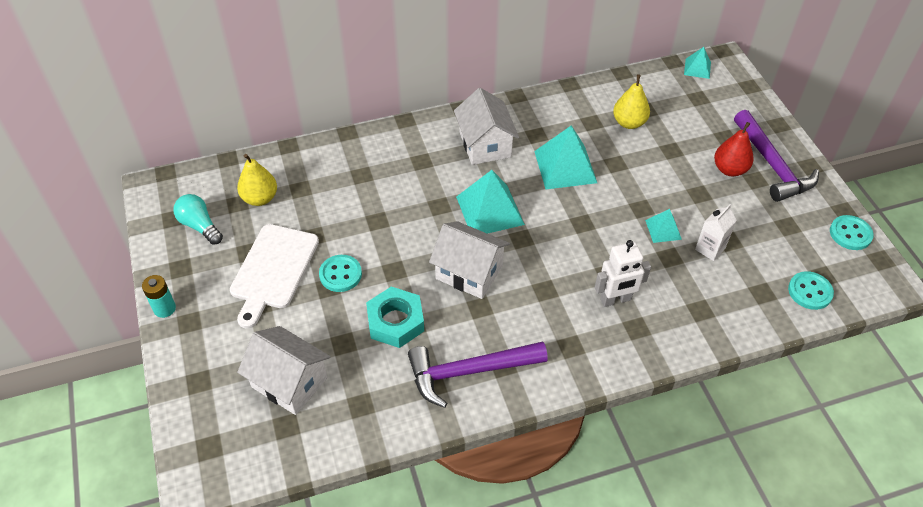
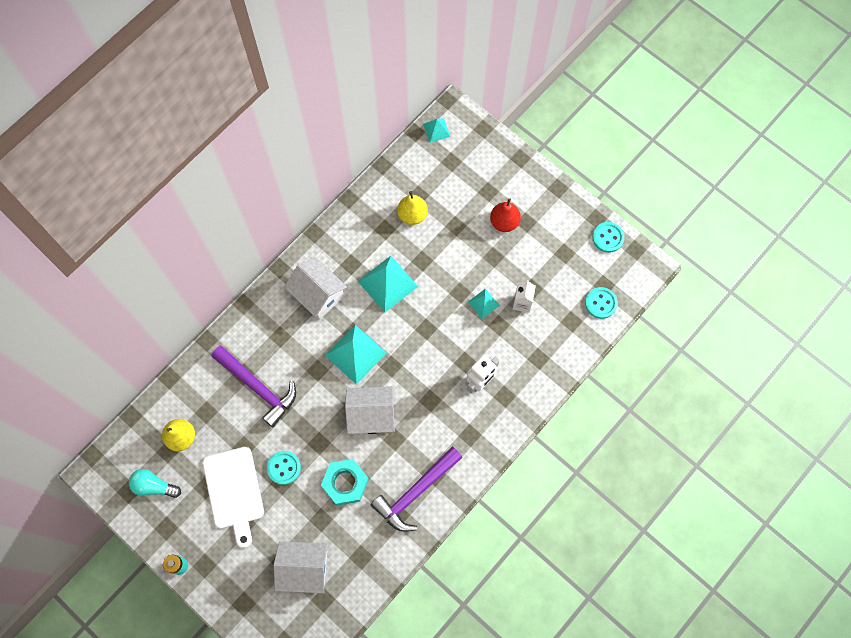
camera: 30 degrees left, 20 degrees up
(772, 165) = (532, 202): purple hammer -> purple hammer (258, 387)

